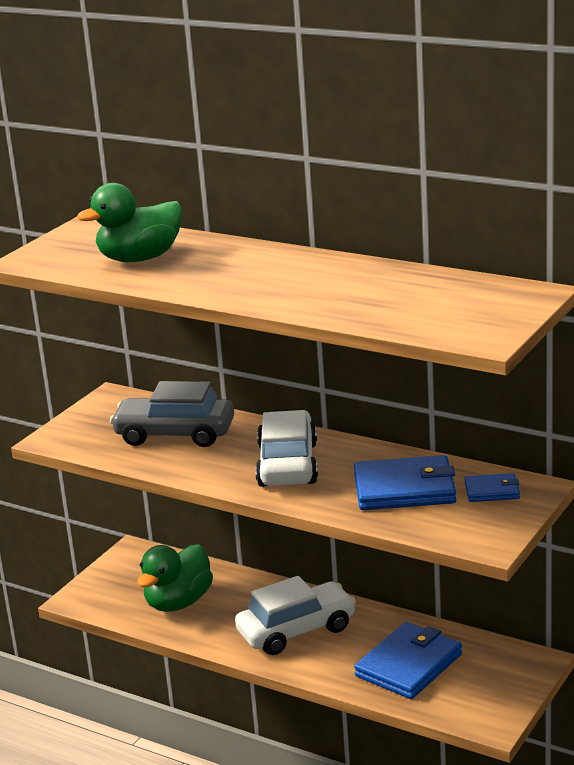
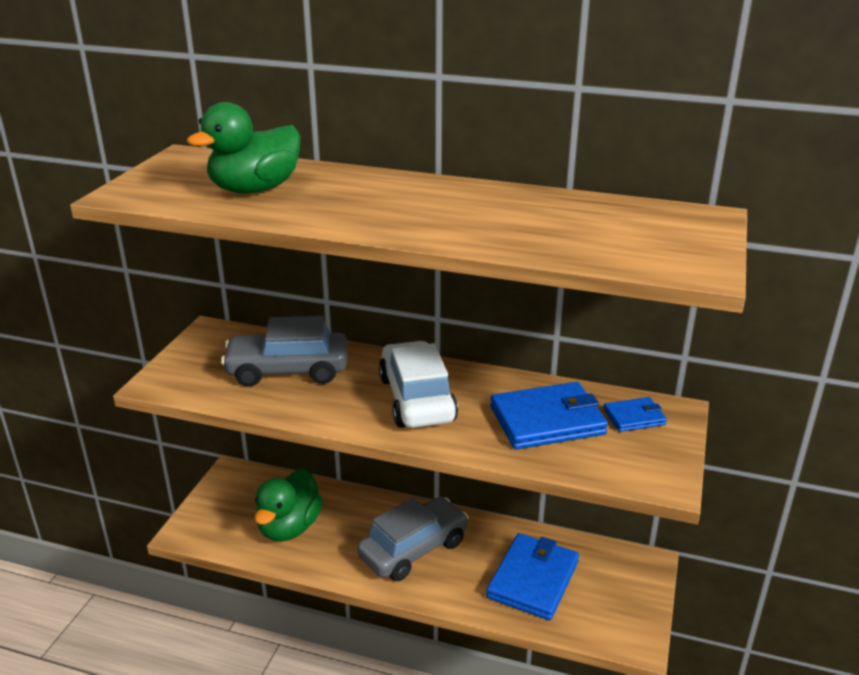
camera: 15 degrees left, 5 degrees up
(296, 630) = (413, 549): white car -> grey car

